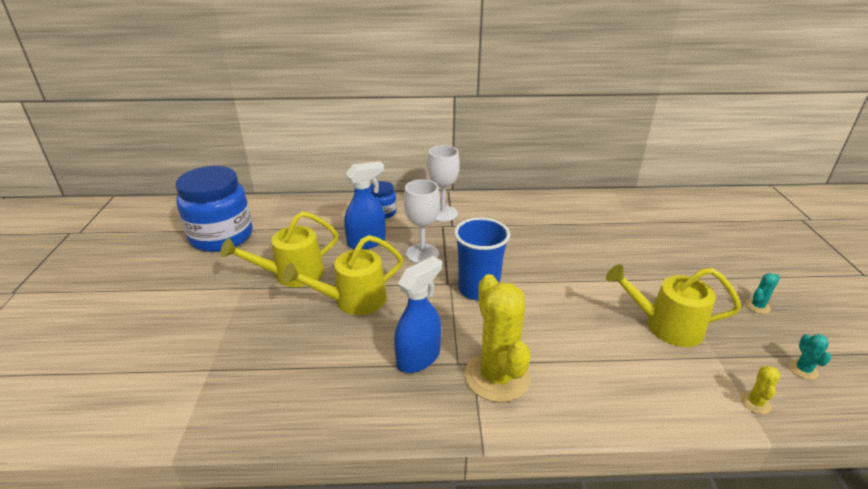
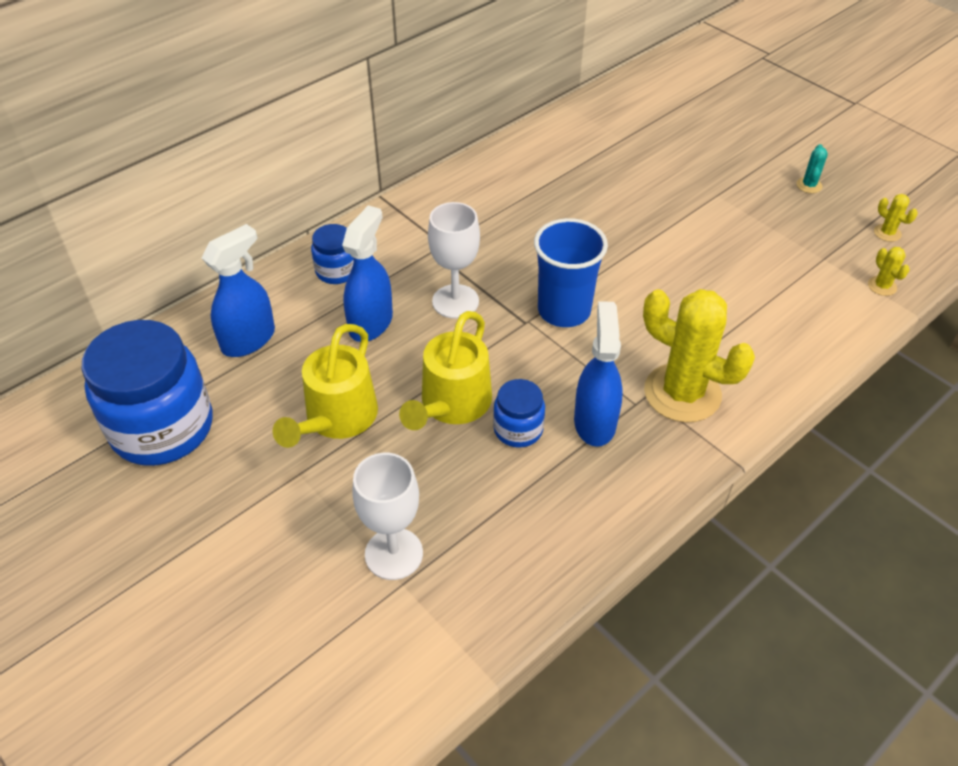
camera: 40 degrees left, 15 degrees up
(304, 221) = (249, 339): none -> blue spray bottle
(370, 333) = (518, 429): none -> blue jar
(442, 213) = (413, 233): white goblet -> white goblet (394, 554)
(665, 326) = (761, 250): yellow watering can -> none
(803, 369) = (887, 233): turquoise cactus -> yellow cactus

